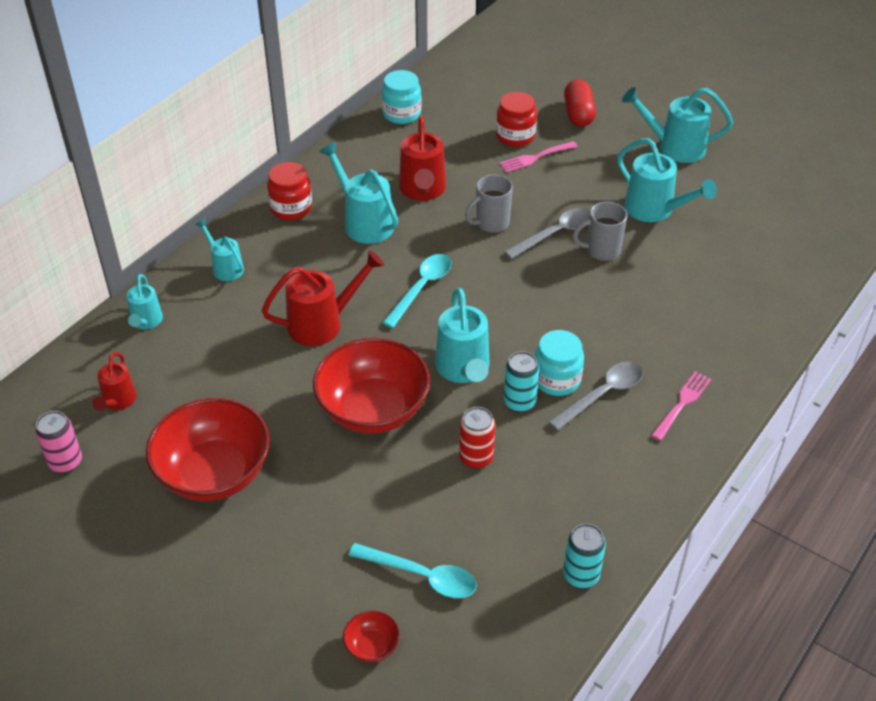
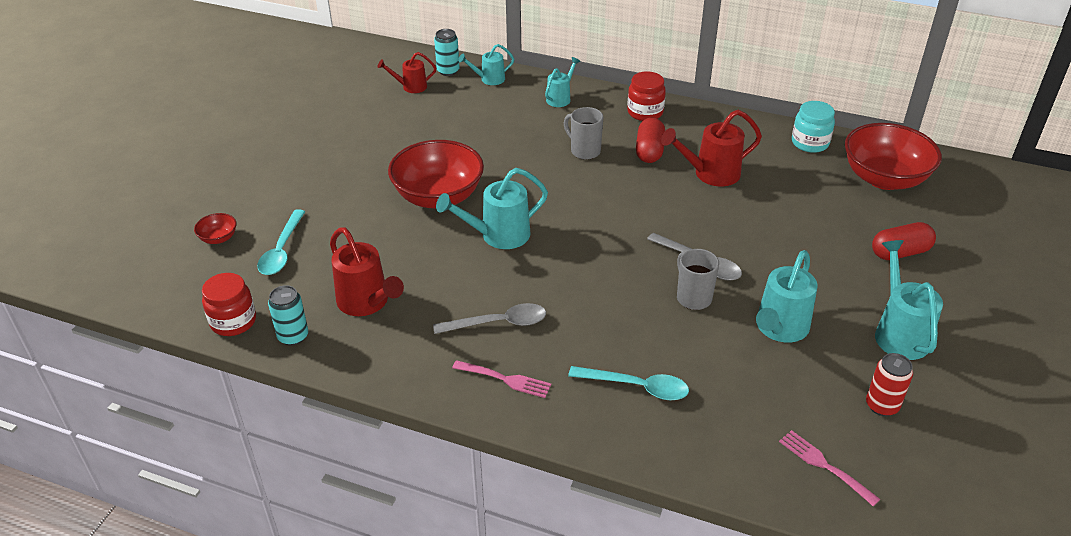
camera: 75 degrees right, 5 degrees down
(65, 462) = (353, 81): pink can -> none
(214, 473) = (357, 139): red bowl -> red bowl (884, 178)
(323, 323) = (520, 154): red watering can -> red watering can (367, 303)
(364, 222) = (649, 151): turquoise watering can -> red capsule
(421, 288) = (584, 196): turquoise spoon -> turquoise spoon (636, 387)
(476, 458) = (403, 258): red can -> red can (882, 405)
(491, 223) = (690, 221): grey mug -> grey mug (584, 151)
(515, 136) = (830, 215): red jar -> red jar (233, 321)
(519, 402) = (472, 273): turquoise can -> turquoise can (448, 71)
(535, 158) = (805, 233): pink fork -> pink fork (824, 465)
(556, 380) = (506, 291): turquoise jar -> none
(602, 394) = (498, 323): grey spoon -> grey spoon turned 45 degrees counterclockwise

